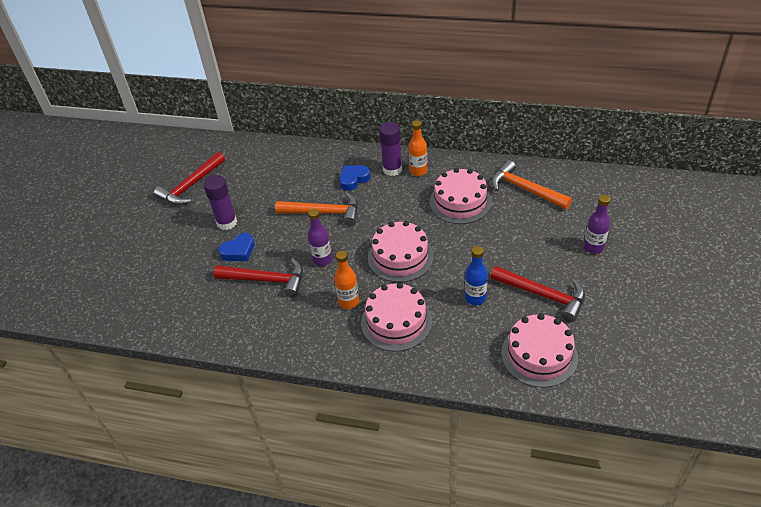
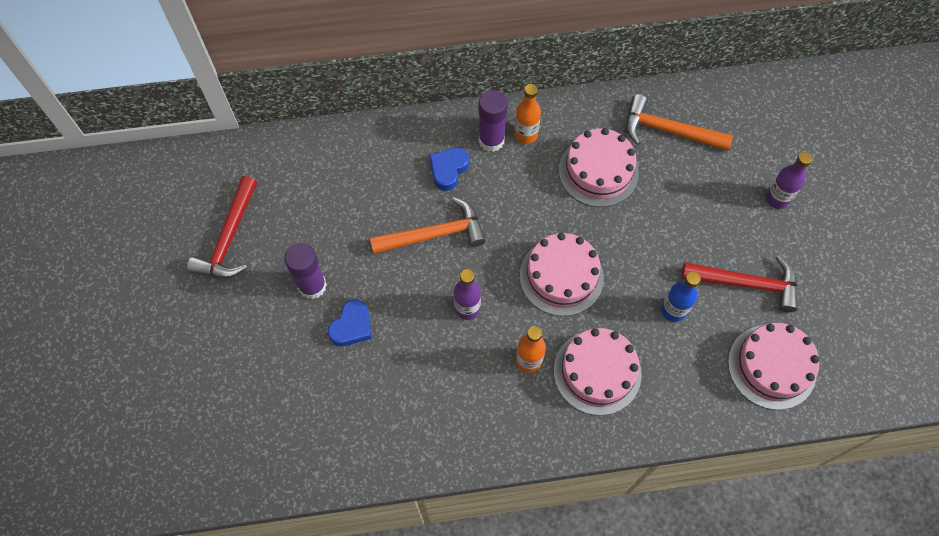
camera: 25 degrees left, 20 degrees up
(266, 280) = (411, 360): red hammer -> none

